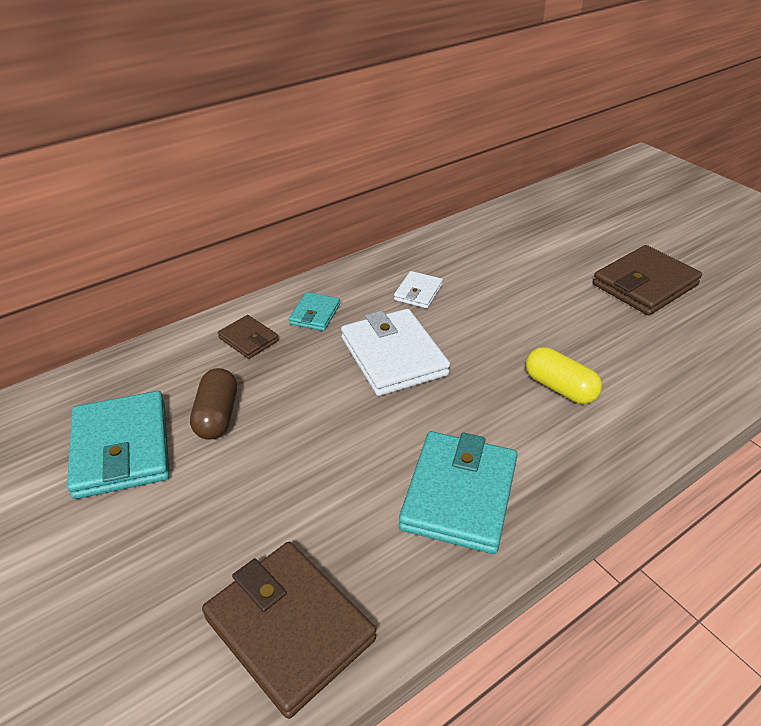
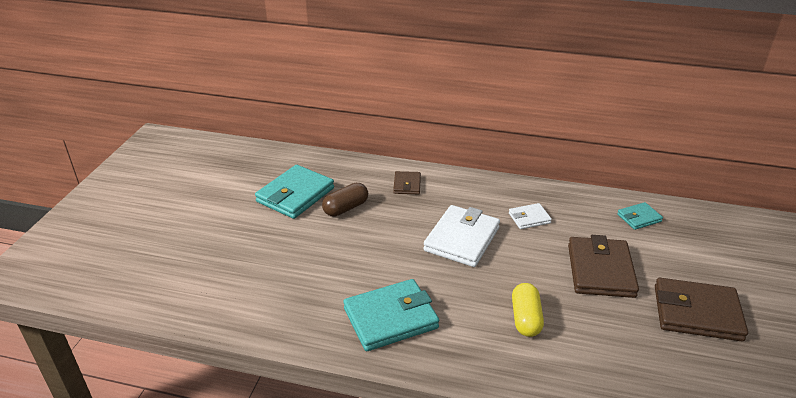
camera: 50 degrees right, 5 degrees down
(289, 628) = (256, 304): brown wallet -> brown wallet (600, 270)
(315, 314) = (455, 193): turquoise wallet -> turquoise wallet (639, 218)

